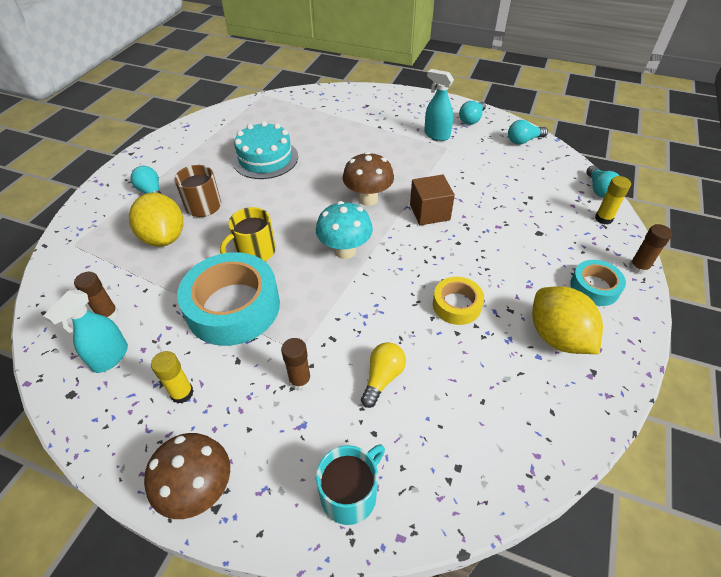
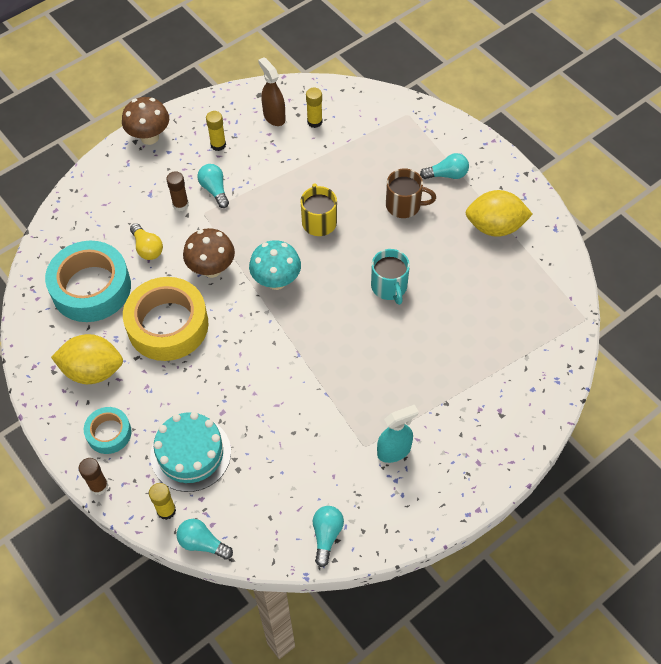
camera: 120 degrees right, 10 degrees up
(108, 314) = (314, 122): brown glue stick -> yellow glue stick
(110, 357) = (274, 117): turquoise spray bottle -> brown spray bottle
(164, 237) = (378, 169): yellow lemon -> yellow lemon (495, 227)
(233, 307) = (270, 190): turquoise tape -> turquoise tape (91, 288)
(265, 158) = (449, 274): turquoise cake -> turquoise cake (190, 454)
(350, 494) = (93, 199): turquoise mug -> turquoise mug (389, 287)
(368, 199) = (329, 329): brown mushroom -> brown mushroom (211, 269)
(429, 212) = (278, 368): brown cube -> none
(456, 305) = (168, 325): yellow tape -> yellow tape, size x1.92
(471, 119) = (402, 510): turquoise light bulb -> turquoise light bulb (214, 190)

